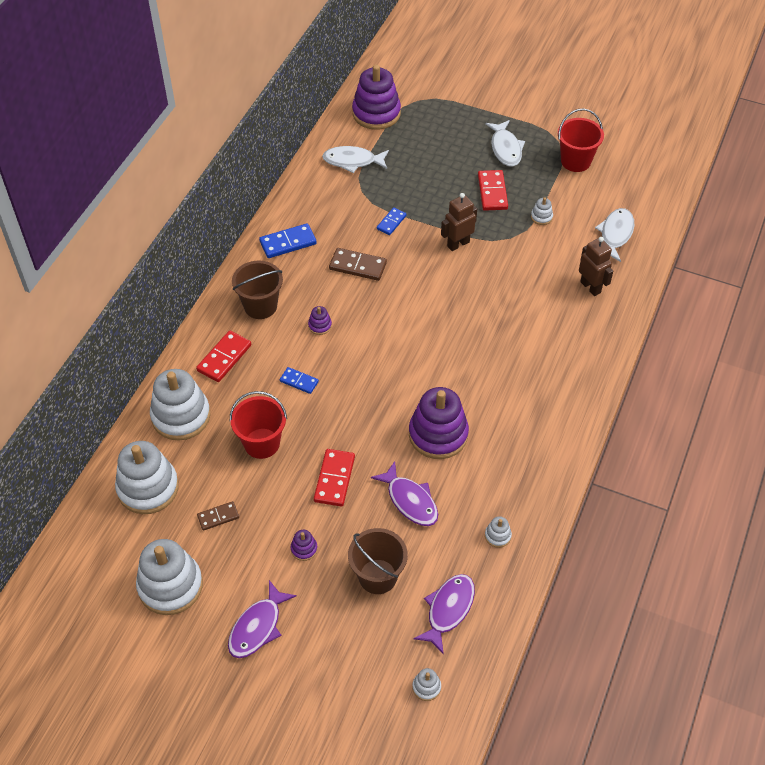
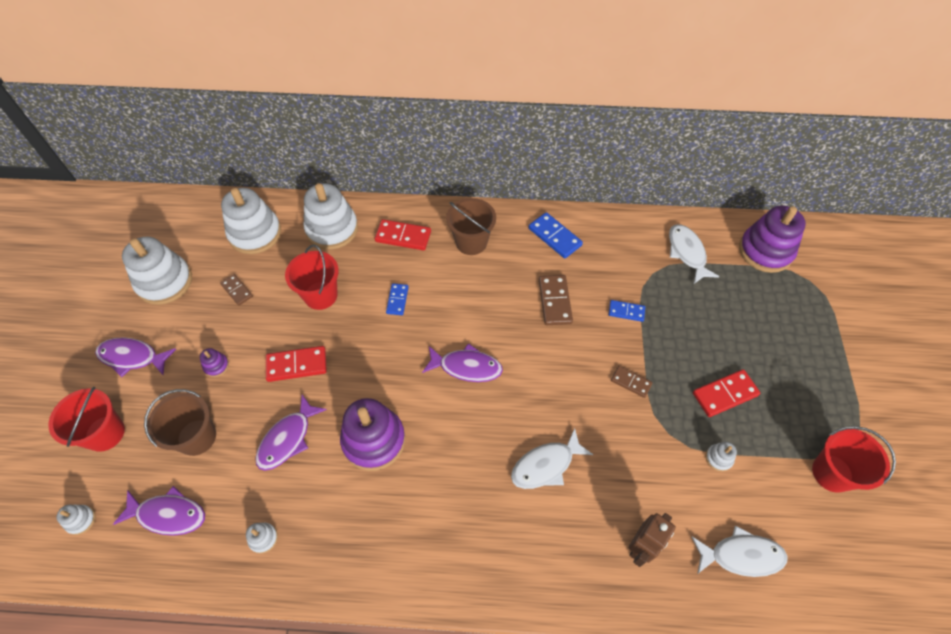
camera: 70 degrees right, 5 degrees up
(320, 325) = (468, 295): purple stacking toy -> none
(339, 660) = (105, 433): none -> red bucket
(395, 348) = (466, 367): none -> purple fish
(458, 244) = (631, 382): brown robot -> brown domino
(505, 148) = (799, 388): white fish -> white fish (546, 465)

